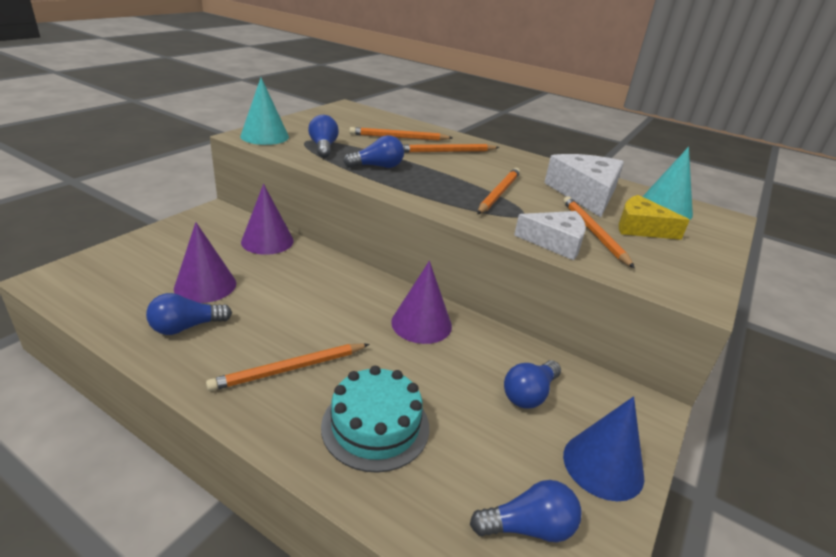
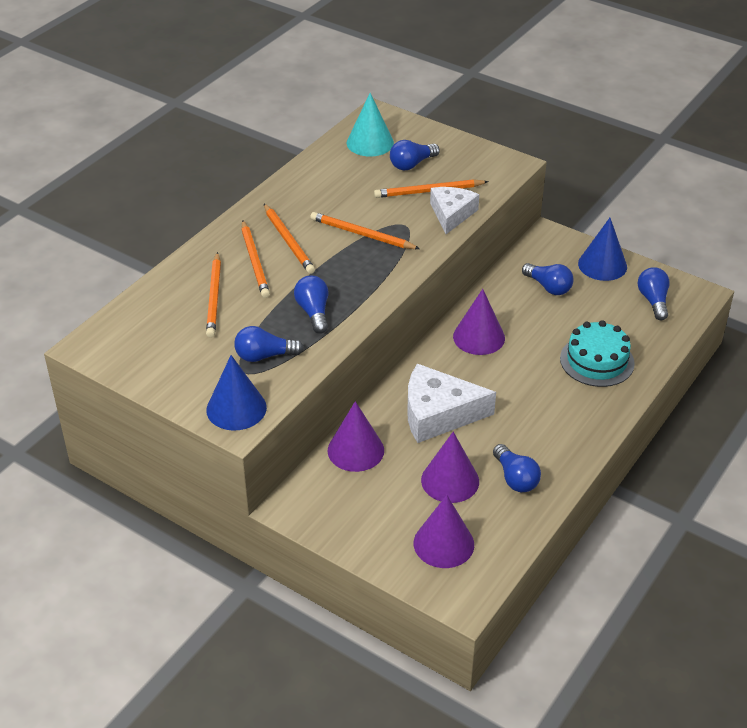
camera: 85 degrees left, 10 degrees up
(125, 275) = (443, 543): none -> purple cone
(264, 136) = (236, 408): turquoise cone -> blue cone
(289, 369) = (552, 408): orange pencil -> orange pencil (288, 241)
(585, 194) = (348, 181): white cheese -> white cheese (438, 413)
(641, 228) = (412, 164): yellow cheese -> blue light bulb

